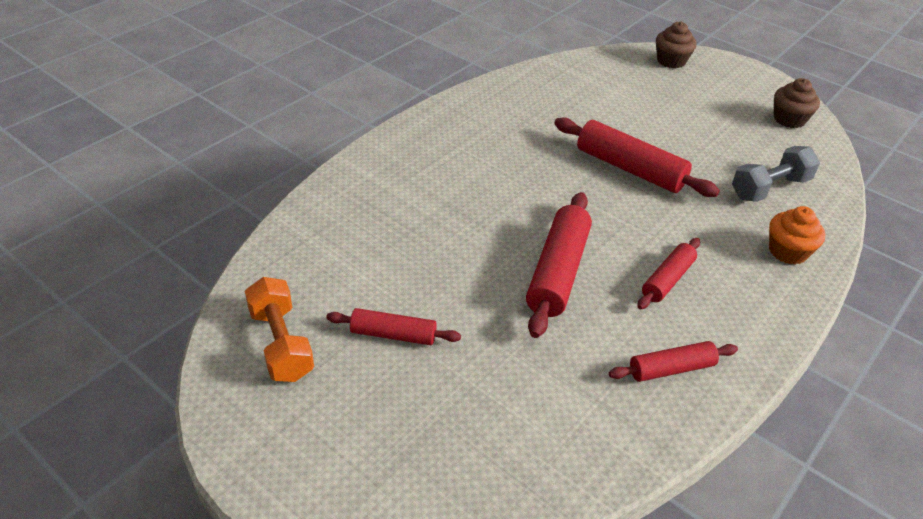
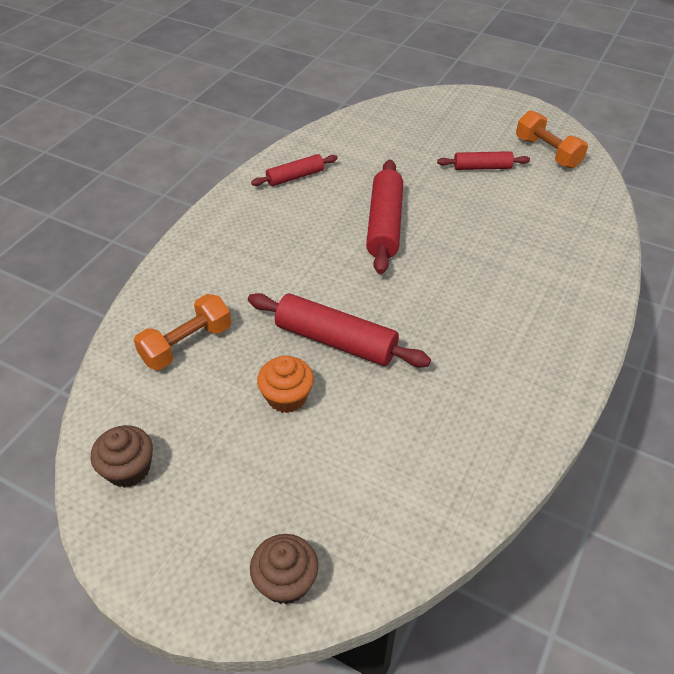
camera: 170 degrees right, 5 degrees up
(667, 280) = (297, 233): red rolling pin -> none
(770, 188) = (187, 344): grey dumbbell -> orange dumbbell
(788, 251) = (189, 275): orange cupcake -> orange cupcake (287, 397)

